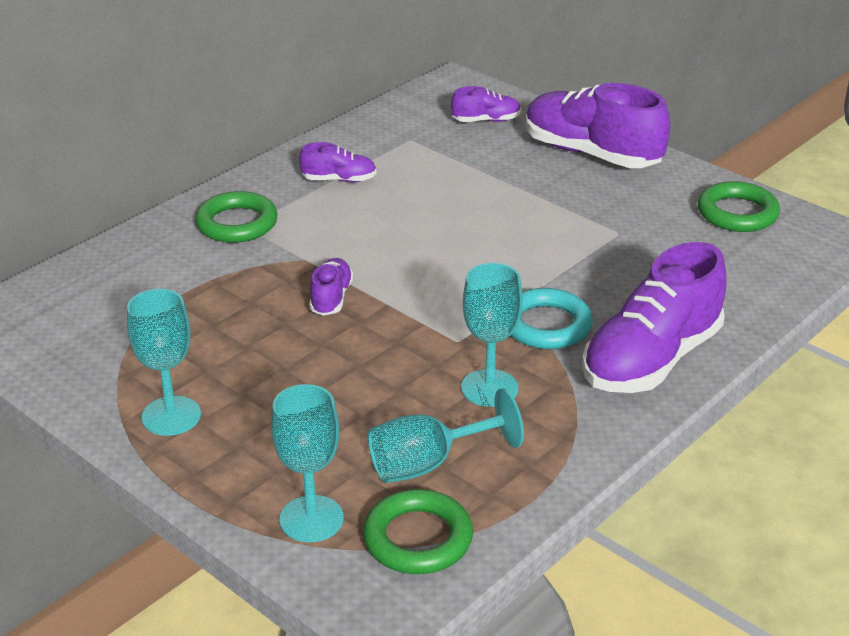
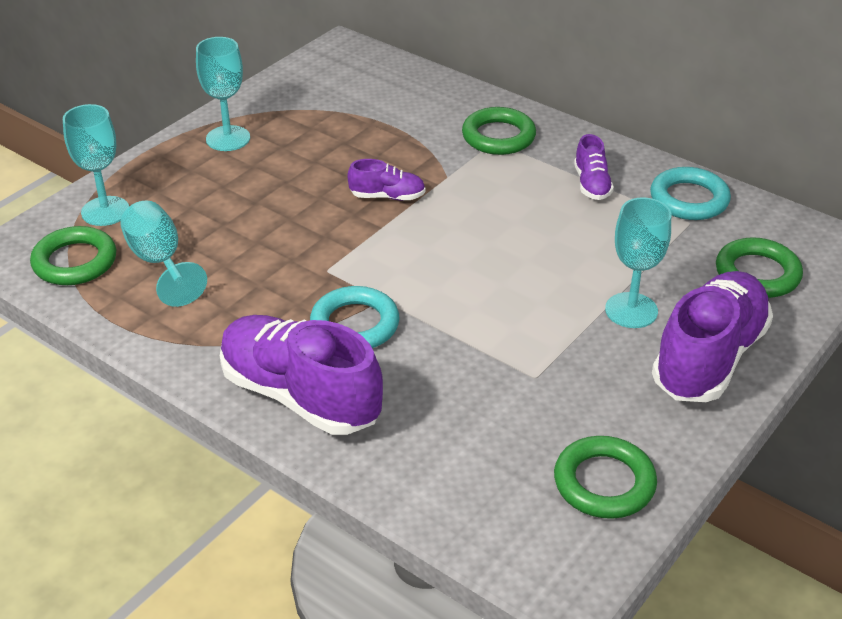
camera: 85 degrees right, 5 degrees up
(375, 136) = (689, 199): none -> turquoise ring
(486, 120) = (757, 274): purple shoe -> green ring
(489, 388) = (257, 291): turquoise goblet -> turquoise goblet (631, 310)

